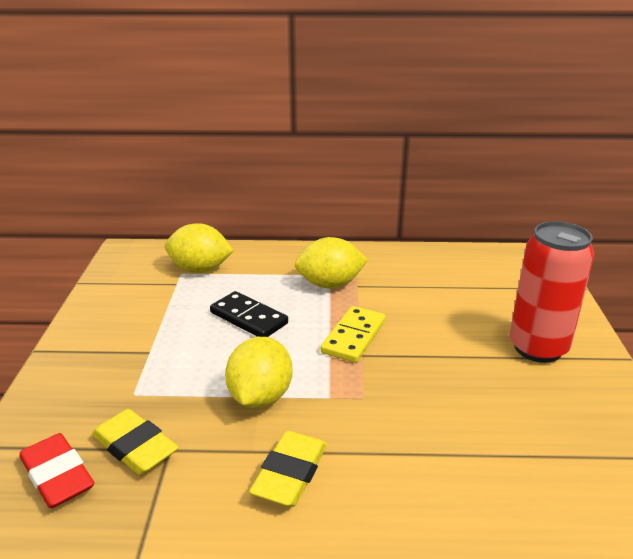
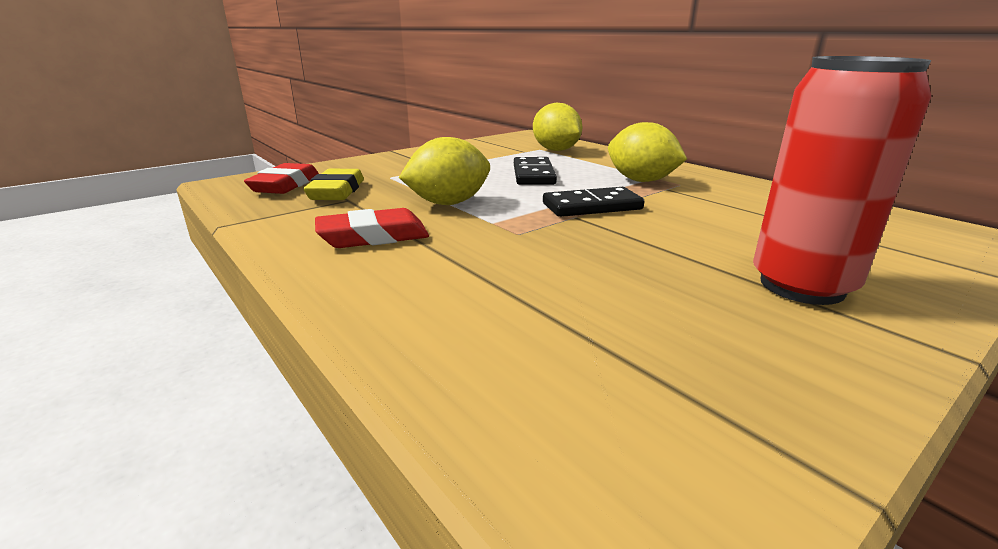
camera: 50 degrees right, 5 degrees down
(290, 474) = (373, 237): yellow eraser -> red eraser
(353, 337) = (592, 206): yellow domino -> black domino

